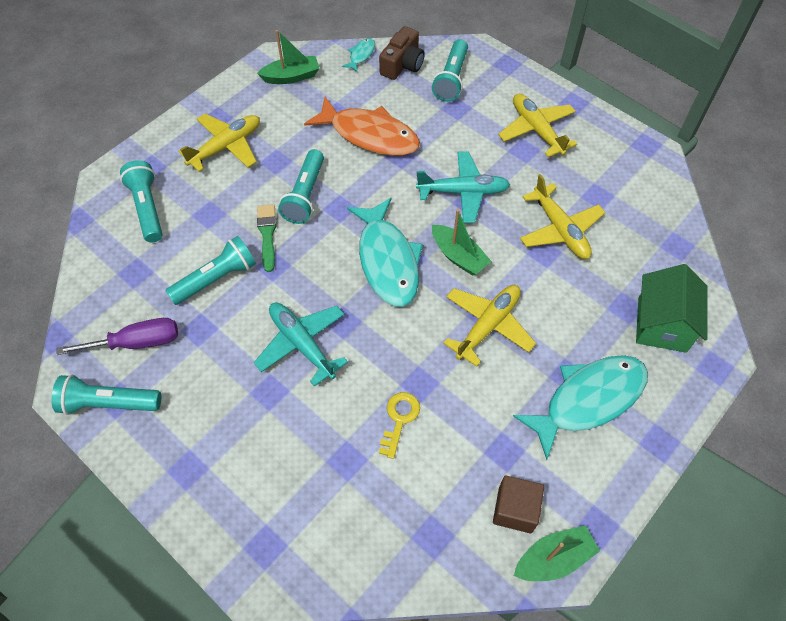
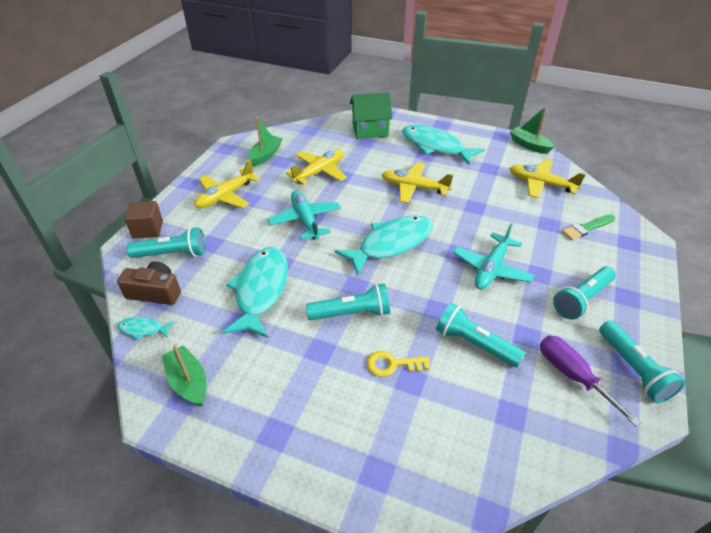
camera: 110 degrees left, 15 degrees down
(147, 208) = (433, 443): turquoise flashlight -> turquoise flashlight (581, 299)
(226, 147) = (316, 403): yellow plane -> yellow plane (540, 184)
(267, 234) = (408, 325): green brush -> green brush (586, 228)
(369, 135) = (261, 290): orange fish -> turquoise fish
(399, 419) = (505, 209): yellow key -> yellow key (392, 364)
(458, 256) = (366, 210): green boat -> green boat (265, 155)
(515, 509) = (517, 159): brown cube -> brown cube (148, 229)

